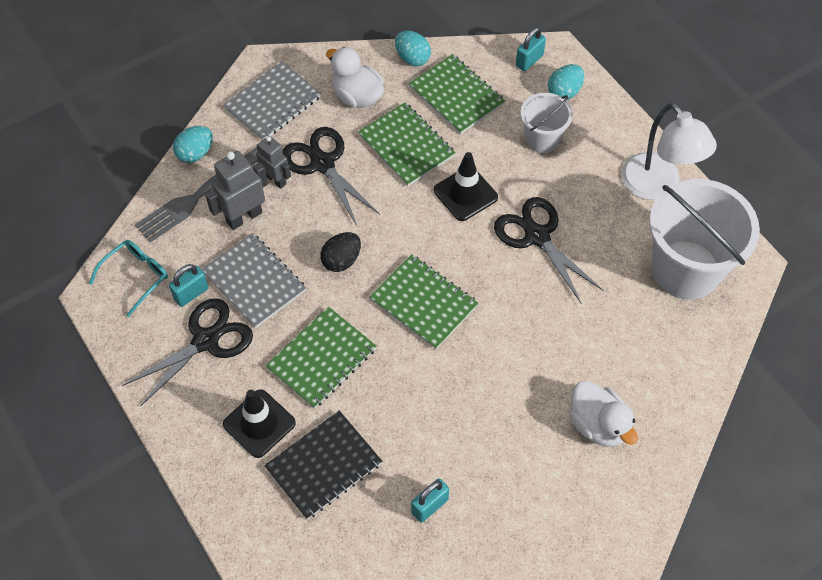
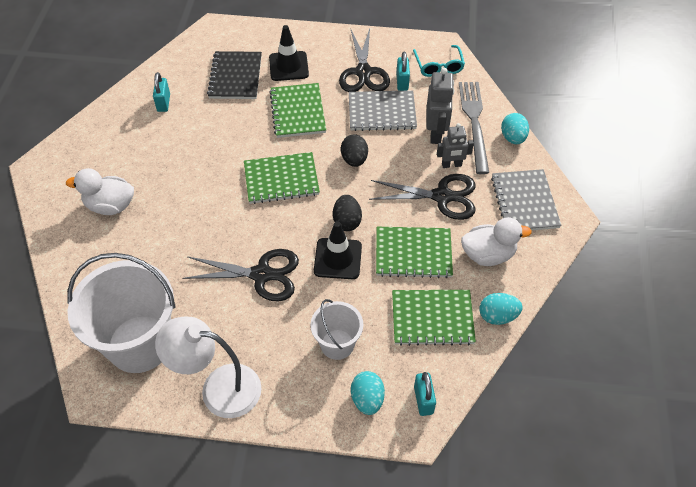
camera: 130 degrees right, 5 degrees down
(420, 215) = (347, 221): none -> black egg

